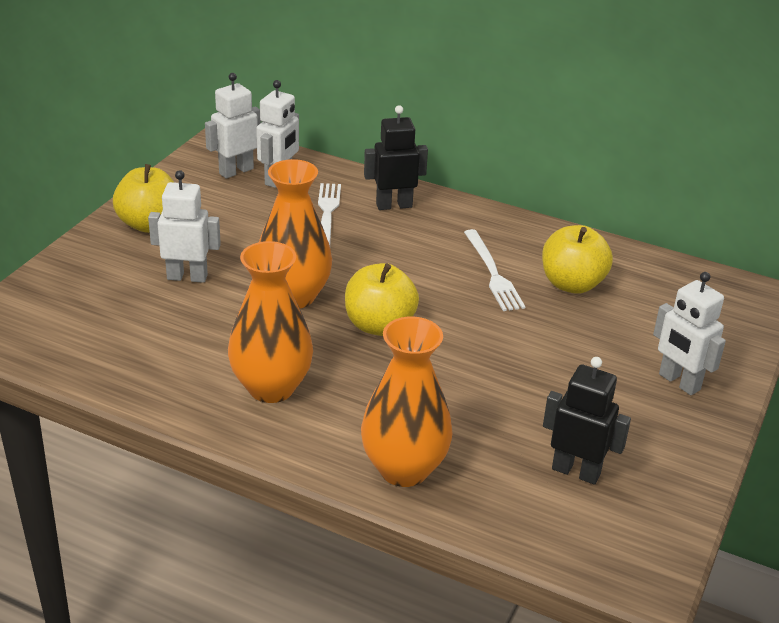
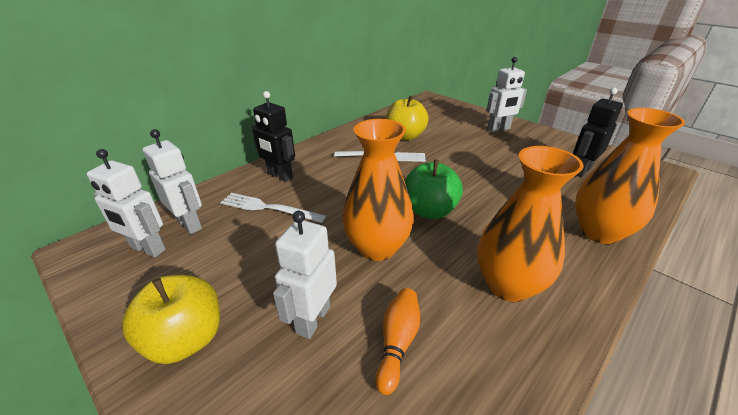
camera: 70 degrees left, 0 degrees up
(177, 324) = (397, 343): none -> orange bowling pin
(236, 171) = (147, 249): white robot -> white robot turned 45 degrees counterclockwise
(379, 325) = (429, 211): yellow apple -> green apple
(394, 205) = (279, 176): black robot -> black robot turned 60 degrees counterclockwise

